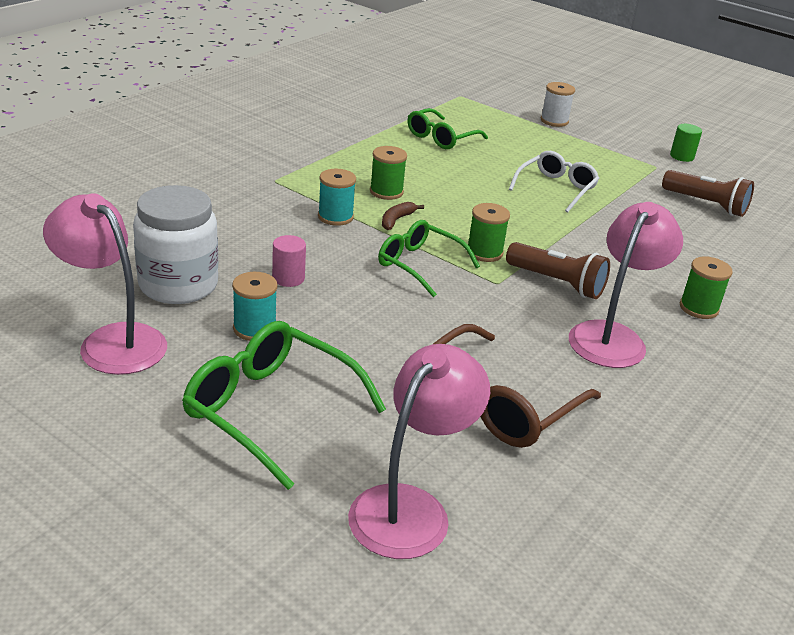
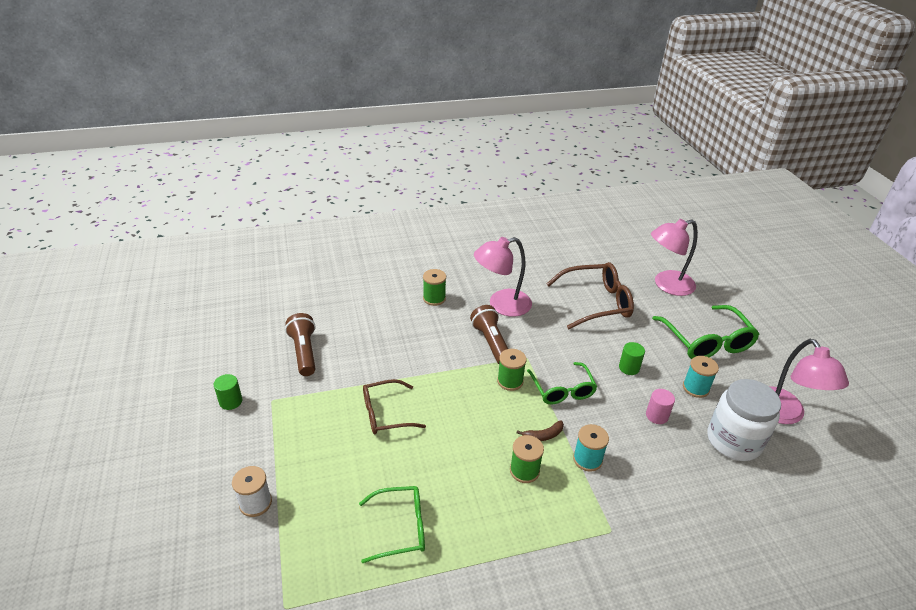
camera: 140 degrees left, 5 degrees up
(362, 320) = (629, 368): none -> green cylinder
(556, 188) = (386, 414): white glasses -> brown glasses

